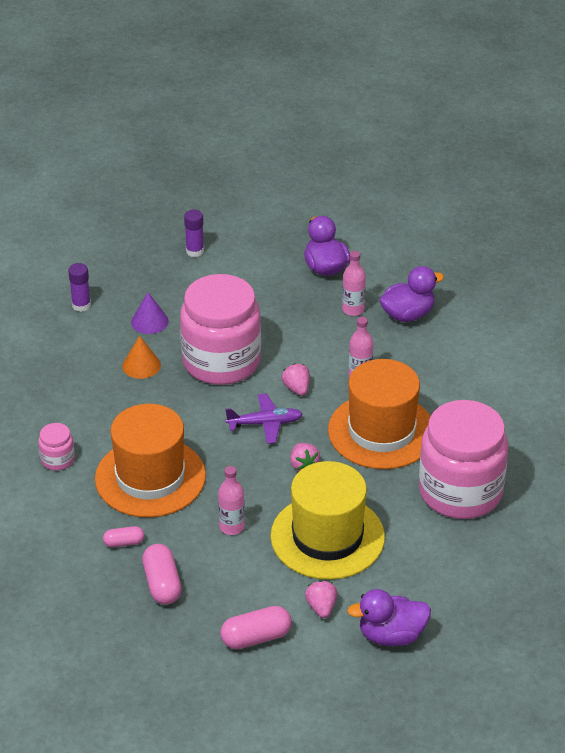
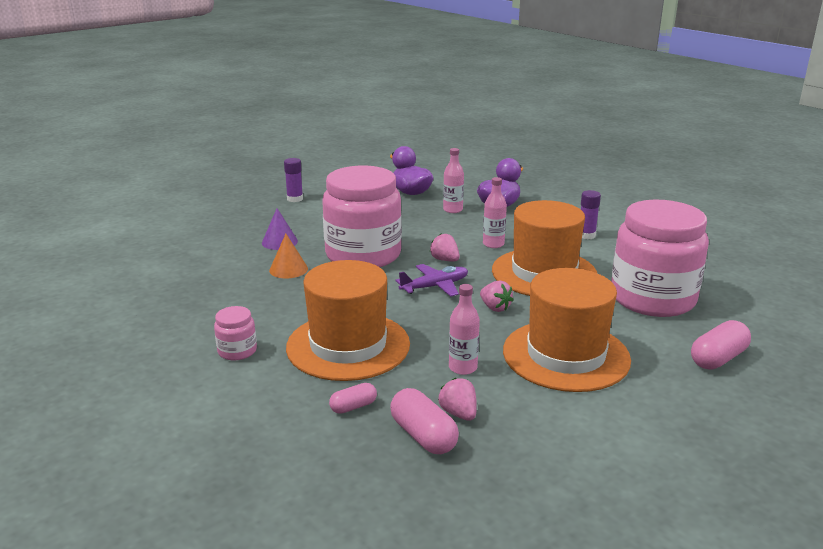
camera: 20 degrees left, 15 degrees down
(81, 305) = (208, 242): purple glue stick -> purple glue stick (586, 235)
(256, 637) = (571, 463): pink capsule -> pink capsule (718, 358)
(321, 607) = (615, 416): pink strawberry -> pink strawberry (458, 413)
(327, 537) = (566, 355): yellow hat -> orange hat
(391, 635) = (711, 424): purple duck -> none

